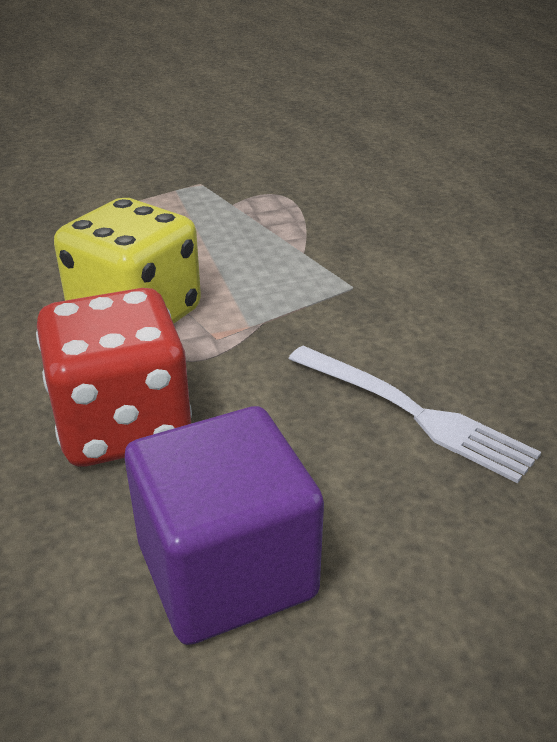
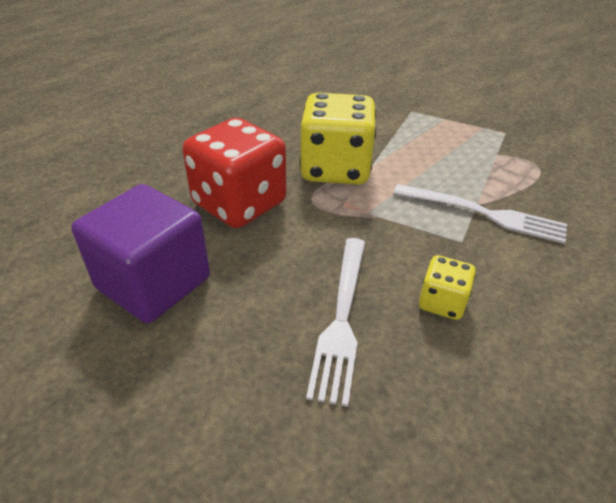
camera: 60 degrees right, 5 degrees up
(323, 256) = (484, 214): none -> white fork
(433, 337) = (442, 302): none -> yellow dice

